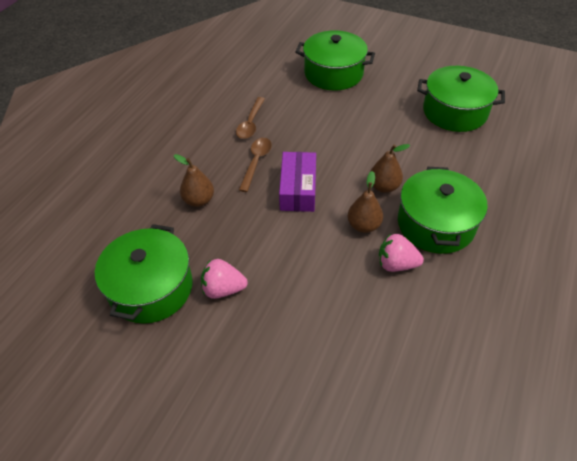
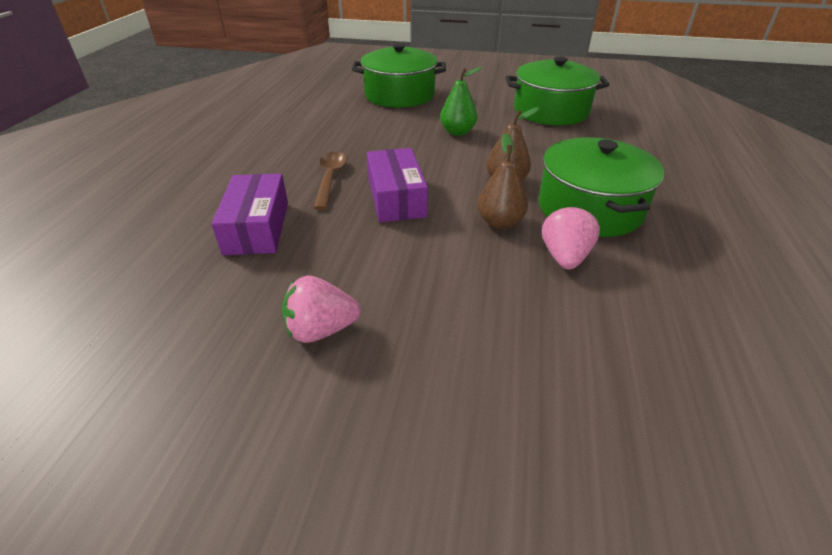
camera: 15 degrees left, 10 degrees down
(151, 288) = (194, 350): green pot -> none
(199, 200) = (257, 227): brown pear -> purple box
(250, 123) = (312, 144): brown spoon -> none
(366, 126) = (457, 132): none -> green pear
(396, 264) = (564, 257): pink strawberry -> pink strawberry turned 105 degrees clockwise

